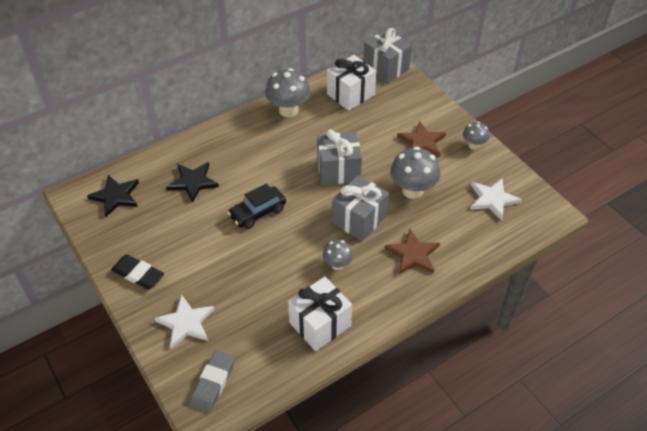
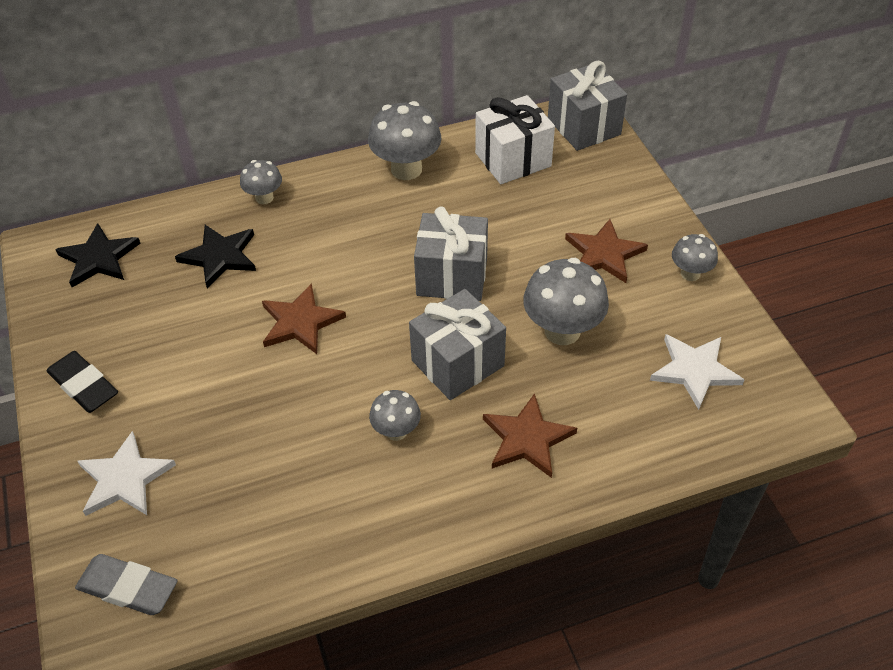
camera: 15 degrees right, 0 degrees up
(207, 142) = (264, 198): none -> grey mushroom
(213, 383) = (128, 588): grey eraser -> grey eraser turned 75 degrees clockwise
(258, 213) = (300, 322): black car -> brown star
(320, 324) = (333, 526): white gift -> none

